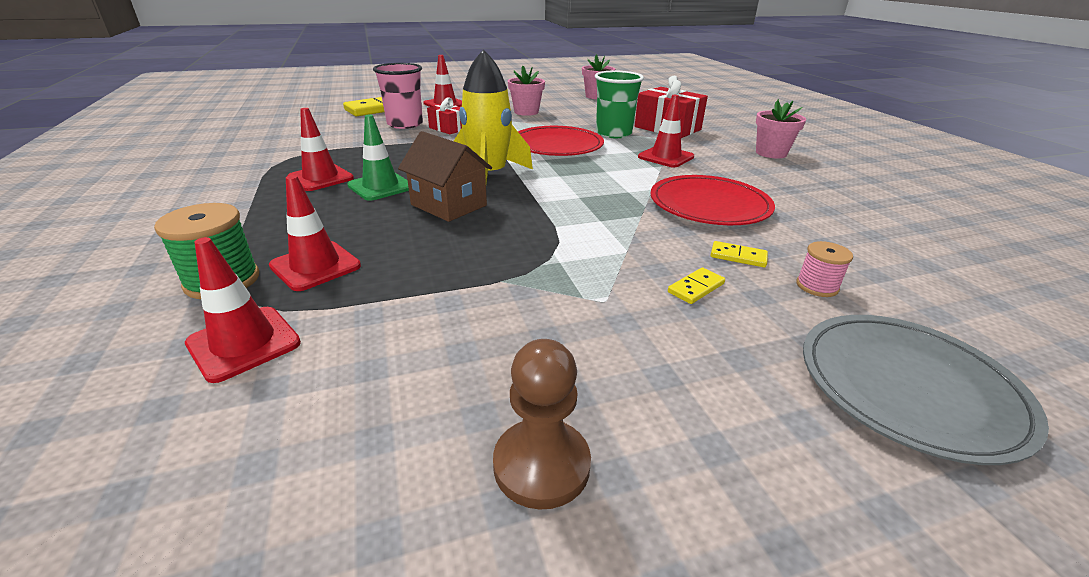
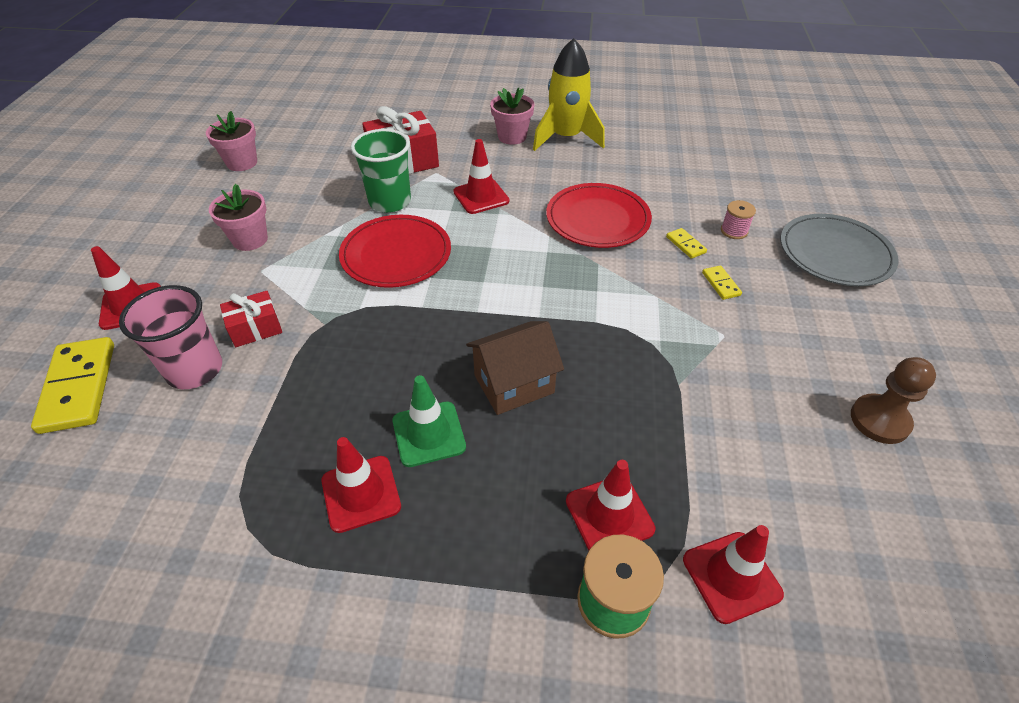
camera: 65 degrees left, 15 degrees up
(489, 176) = (453, 333): yellow rocket -> yellow rocket (566, 138)
(738, 256) = (685, 245): yellow domino -> yellow domino turned 75 degrees counterclockwise

